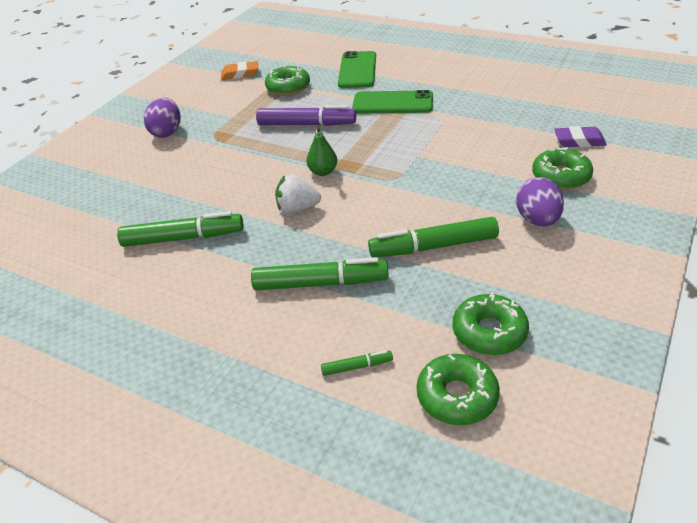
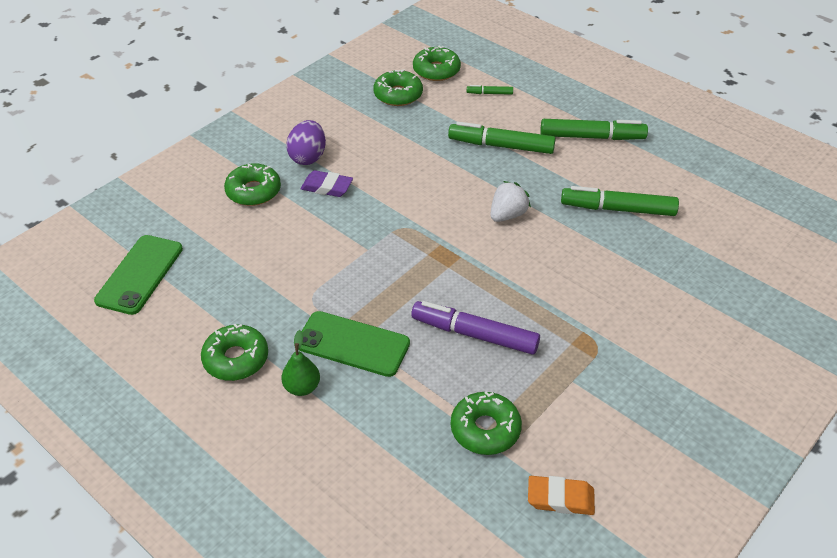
camera: 170 degrees left, 5 degrees up
(167, 132) = (663, 372): purple egg -> none
(297, 209) = (507, 215): white strawberry -> white strawberry turned 60 degrees counterclockwise
(323, 172) = (472, 253): green pear -> green pear (302, 387)
(357, 70) = (368, 442): green phone -> green phone (140, 274)
(433, 246) = (403, 154): green marker -> green marker (592, 137)
(467, 82) = (236, 359): none -> green donut
(579, 141) = (199, 226): purple eraser -> purple eraser (327, 187)

